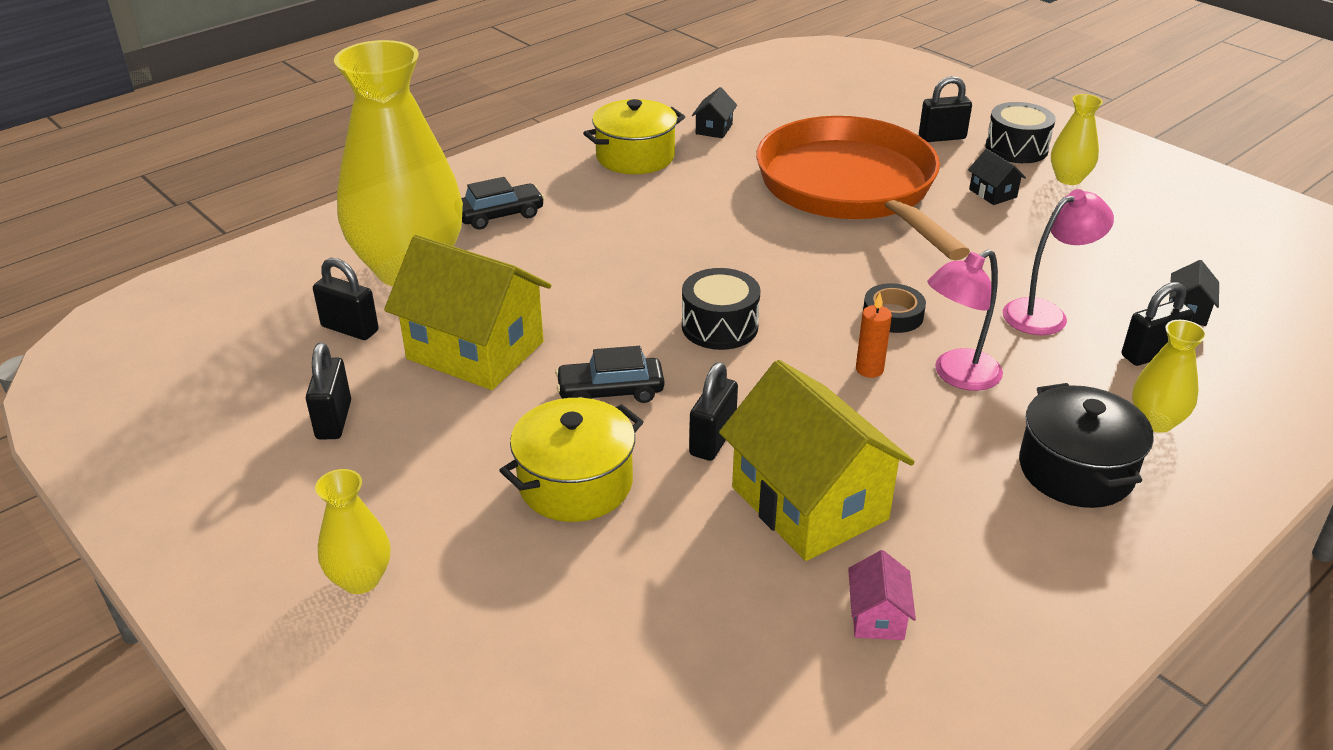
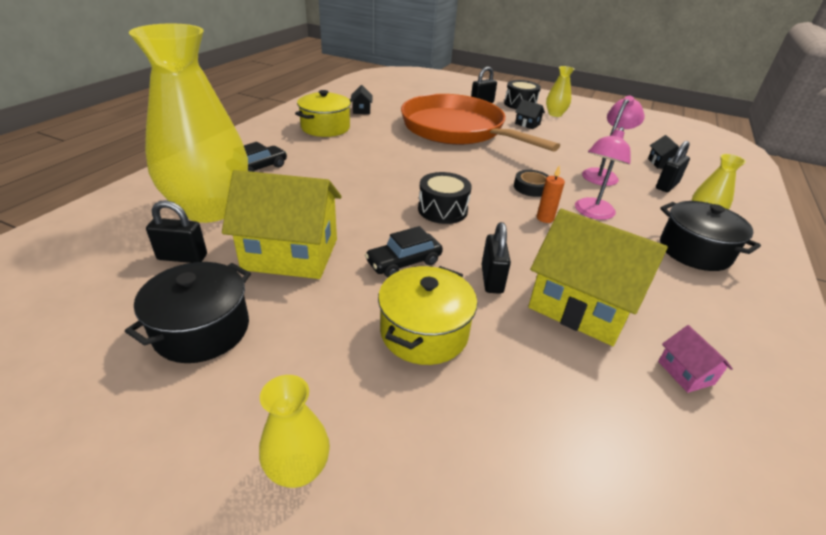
camera: 25 degrees left, 0 degrees up
(334, 420) = (202, 330): black padlock -> black pot

